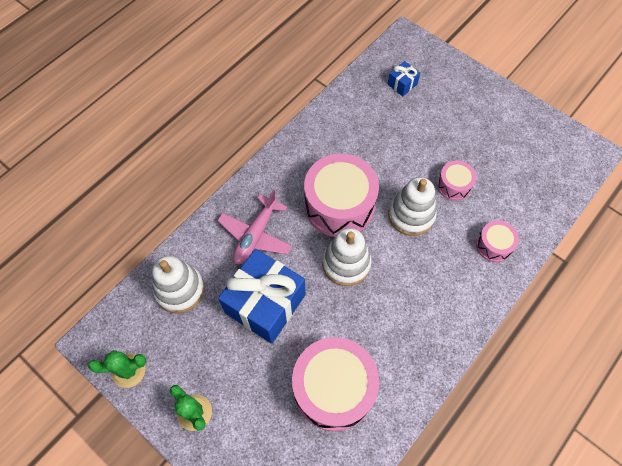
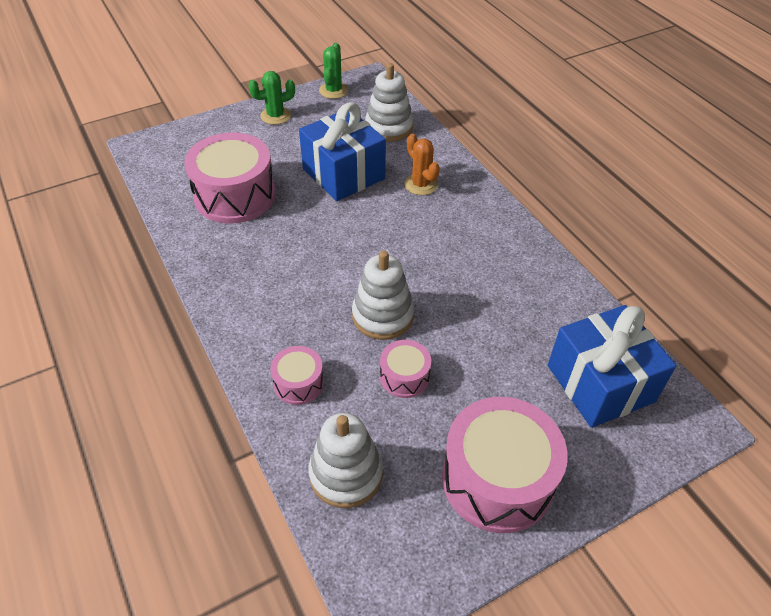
camera: 110 degrees right, 15 degrees down
(256, 235) = (421, 184): pink plane -> orange cactus
(339, 205) = (426, 256): pink drum -> pink drum (497, 479)
(346, 263) = (352, 240): white stacking toy -> white stacking toy (346, 474)
(402, 84) = (600, 383): blue gift -> blue gift, size x2.27

